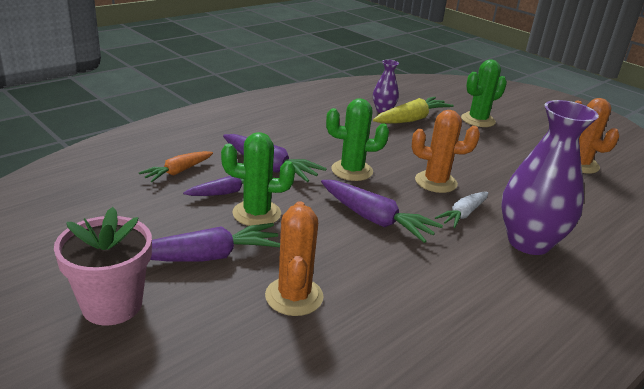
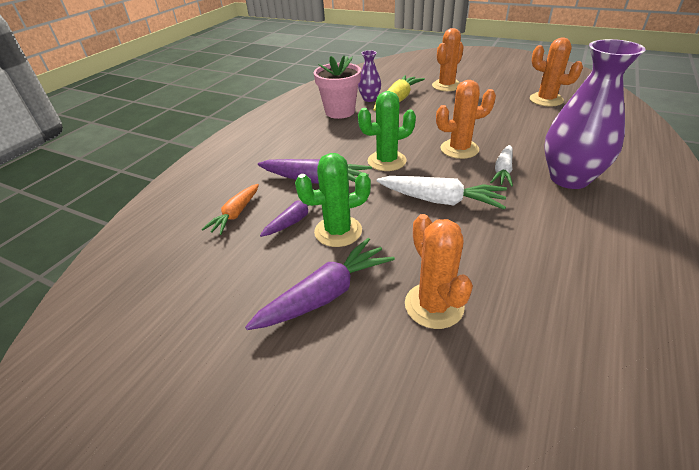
camera: 15 degrees left, 10 degrees up
(112, 305) = (271, 390): pink flower pot -> pink flower pot (340, 112)
(375, 220) = (440, 200): purple carrot -> white carrot
(478, 120) = (446, 86): green cactus -> orange cactus

